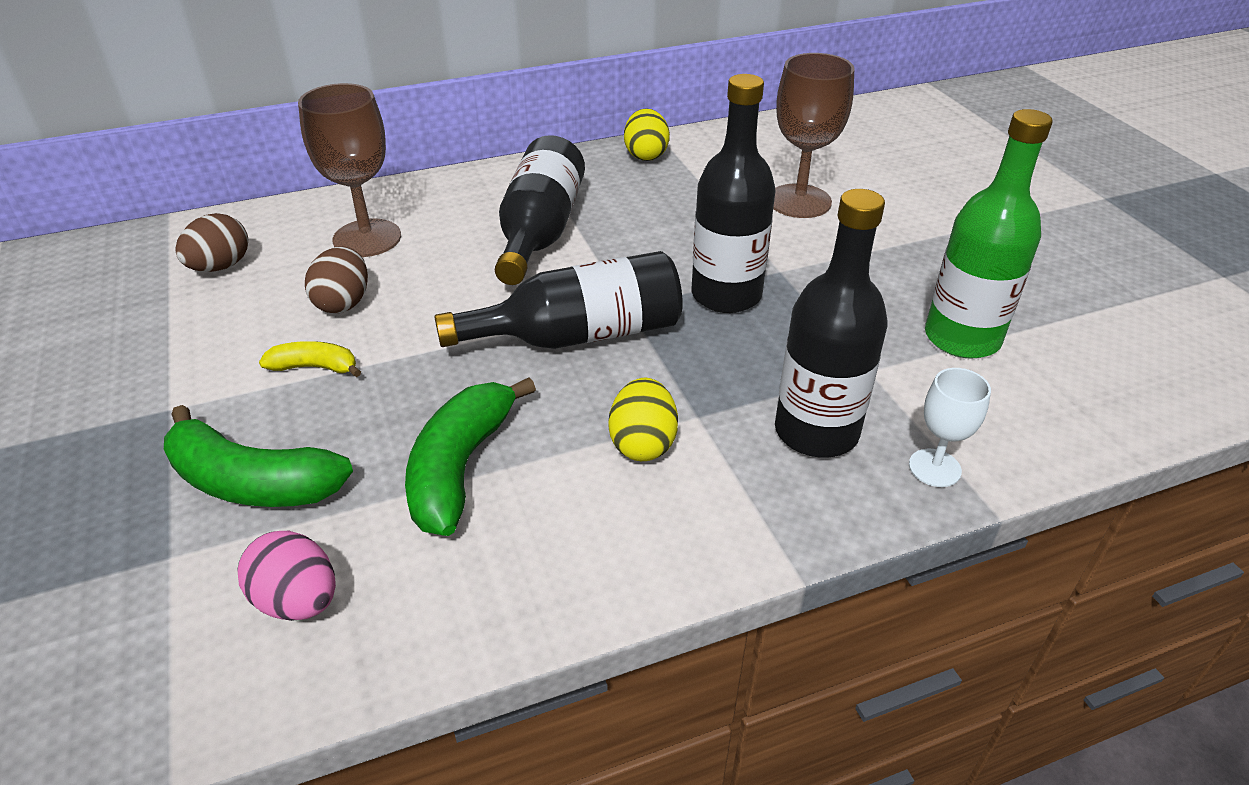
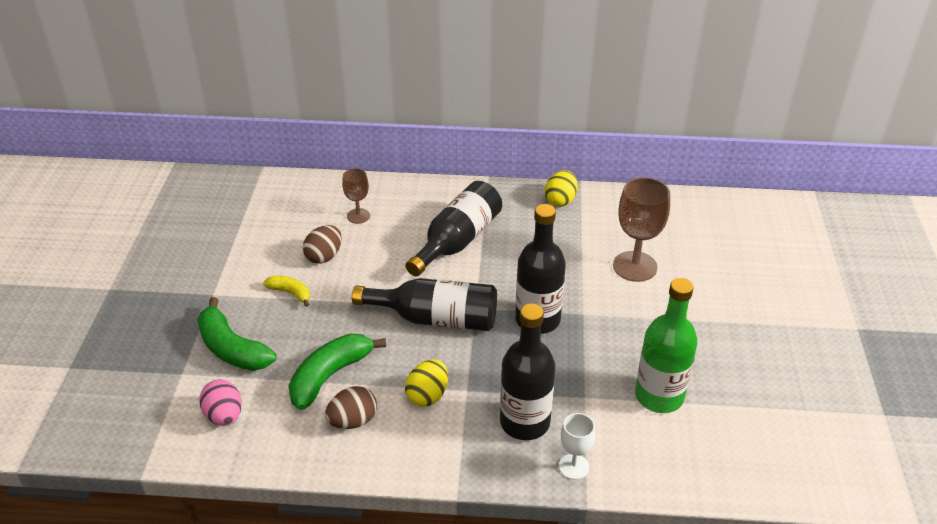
camera: 25 degrees right, 0 degrees up
(220, 267) = (273, 212): brown egg -> brown egg (353, 421)
(367, 238) = (358, 216): brown goblet -> brown goblet, size x0.56

